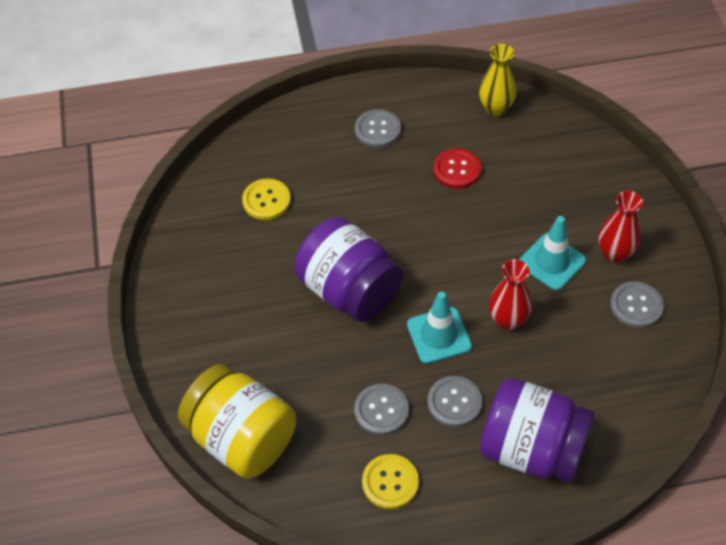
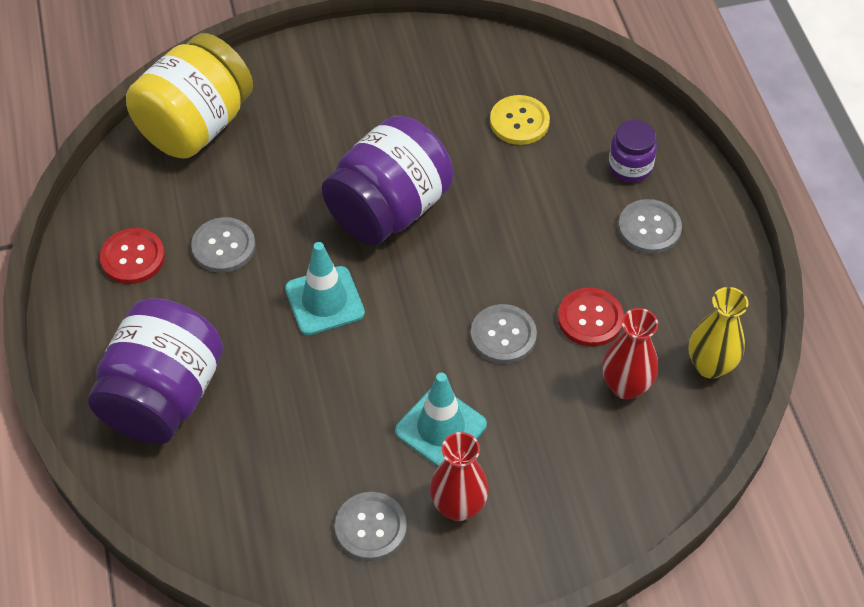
camera: 85 degrees right, 0 degrees up
(319, 136) = (630, 167): none -> purple jar
(390, 482) = (133, 257): yellow button -> red button
(454, 402) = (230, 317): grey button -> grey button (503, 335)
(508, 320) = (347, 374): red vase -> red vase (626, 386)

